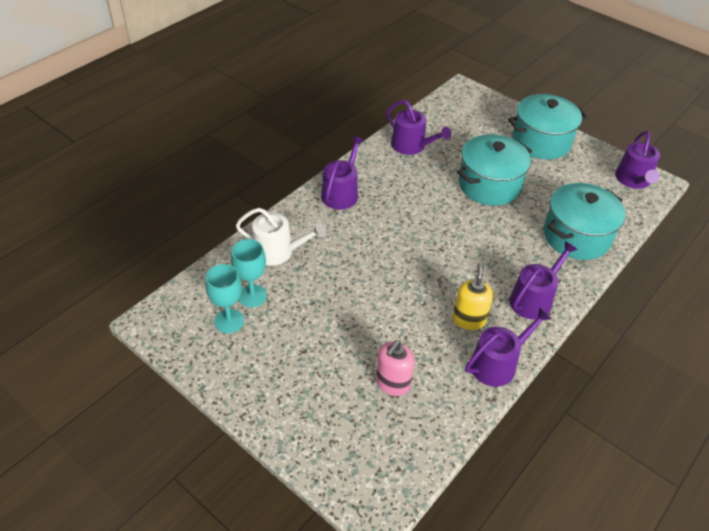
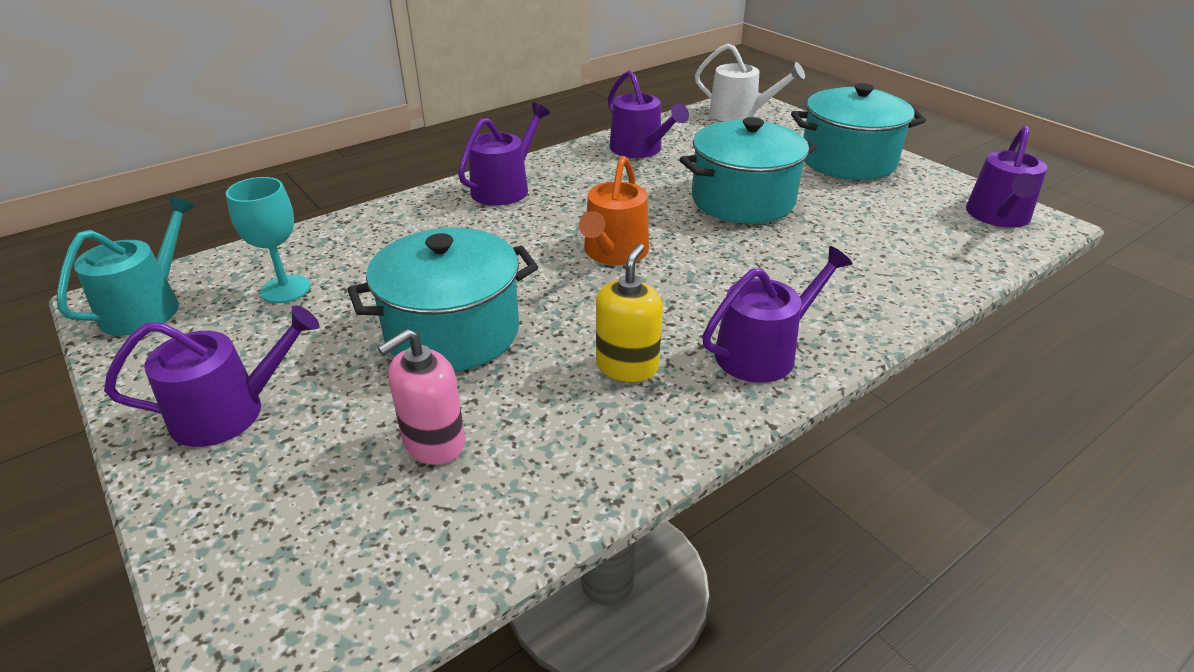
camera: 15 degrees right, 10 degrees down
(177, 321) = (148, 306): none -> turquoise watering can
(229, 321) = (225, 316): turquoise goblet -> none
(278, 251) = (365, 242): white watering can -> white watering can (739, 114)
(430, 239) = (613, 252): none -> orange watering can
(498, 363) = (652, 441): purple watering can -> purple watering can (230, 411)
(576, 236) = (873, 275): turquoise pot -> turquoise pot (452, 332)

